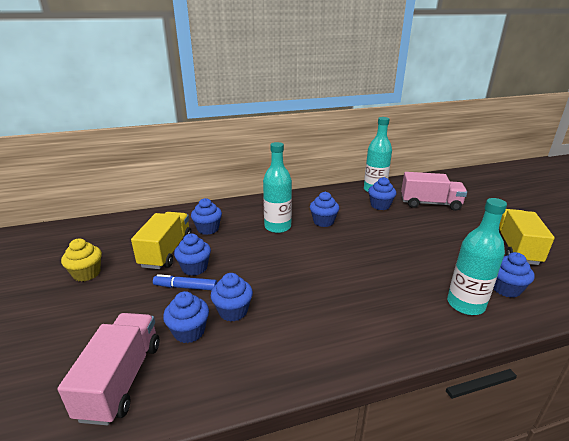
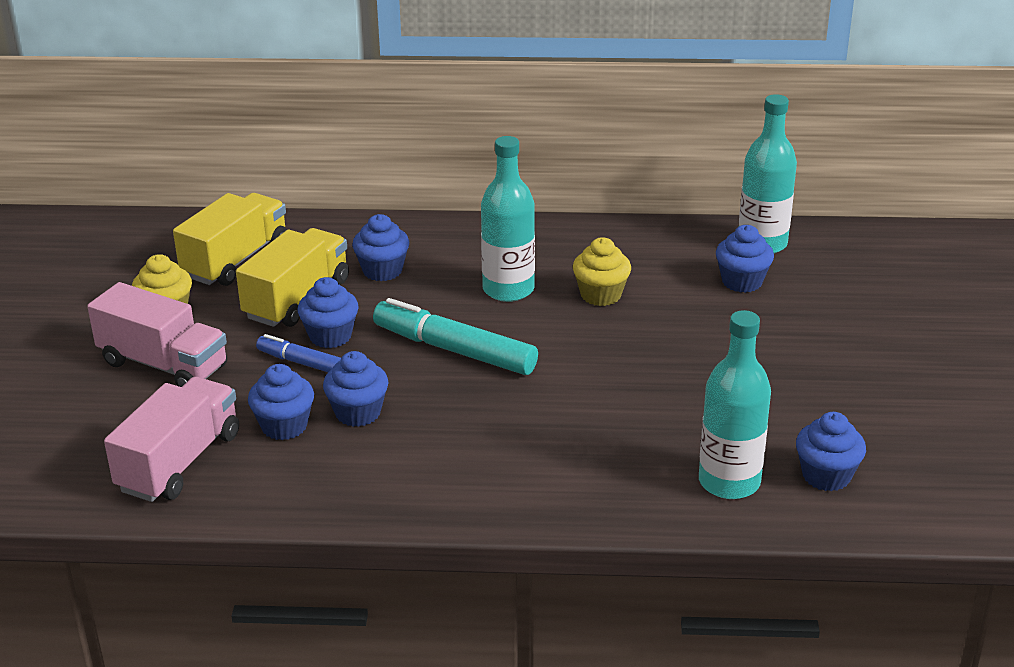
camera: 20 degrees right, 5 degrees up
(269, 262) = (454, 350): none -> turquoise marker
(323, 221) = (601, 295): blue cupcake -> yellow cupcake
(430, 204) = (852, 297): pink truck -> pink truck (163, 365)
(515, 248) = (930, 415): yellow truck -> yellow truck (236, 260)

